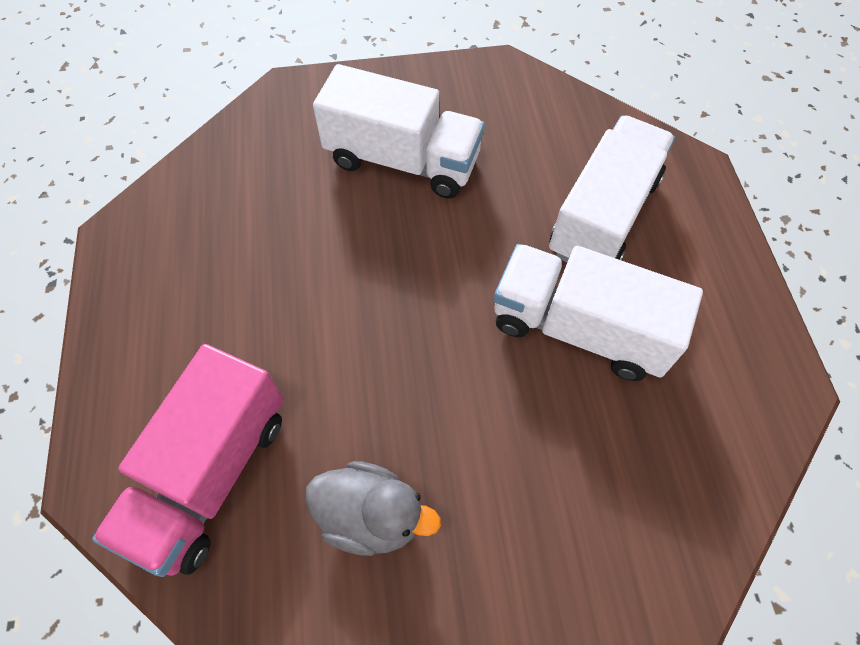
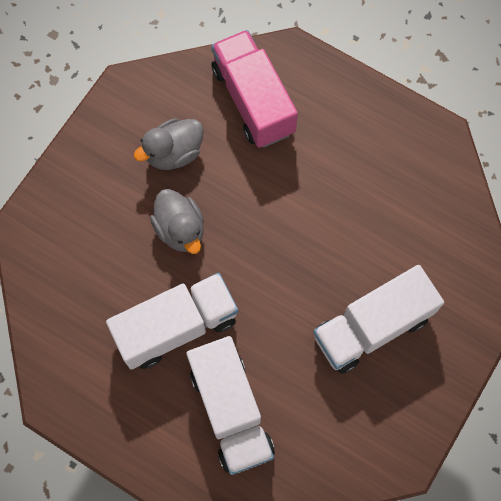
camera: 130 degrees right, 10 degrees up
(467, 418) = (180, 229): none -> grey duck

